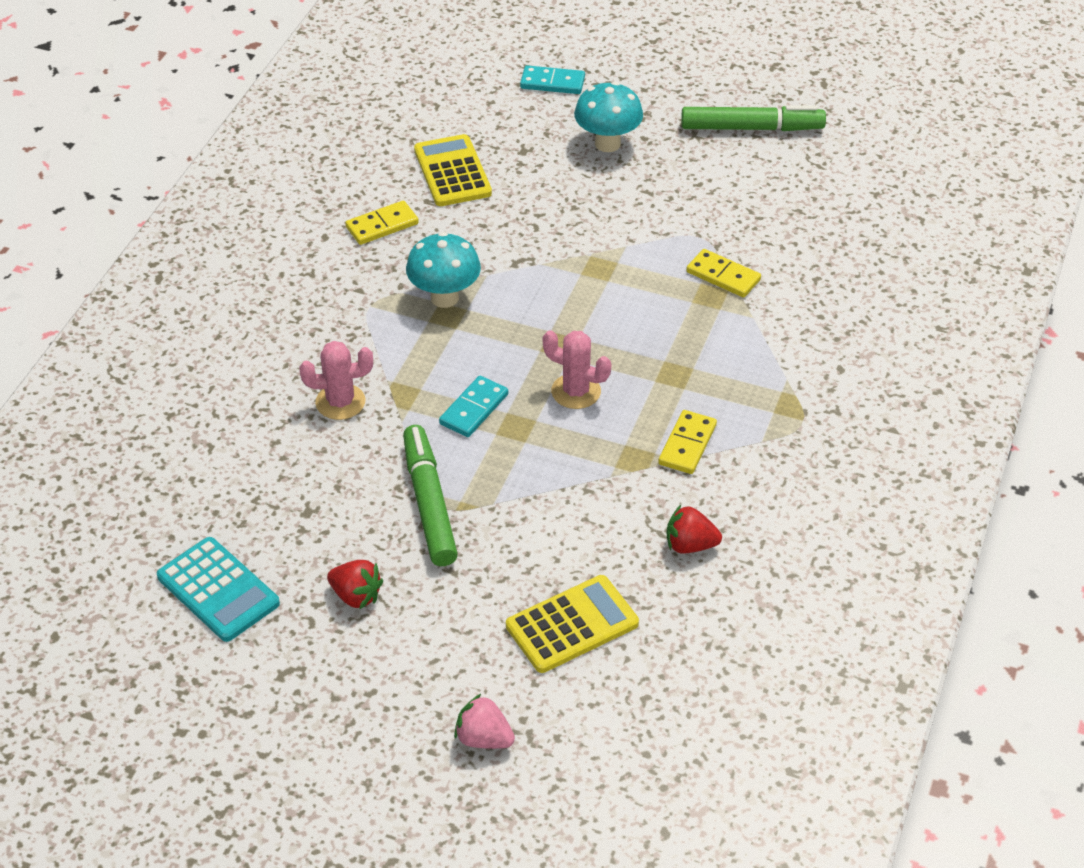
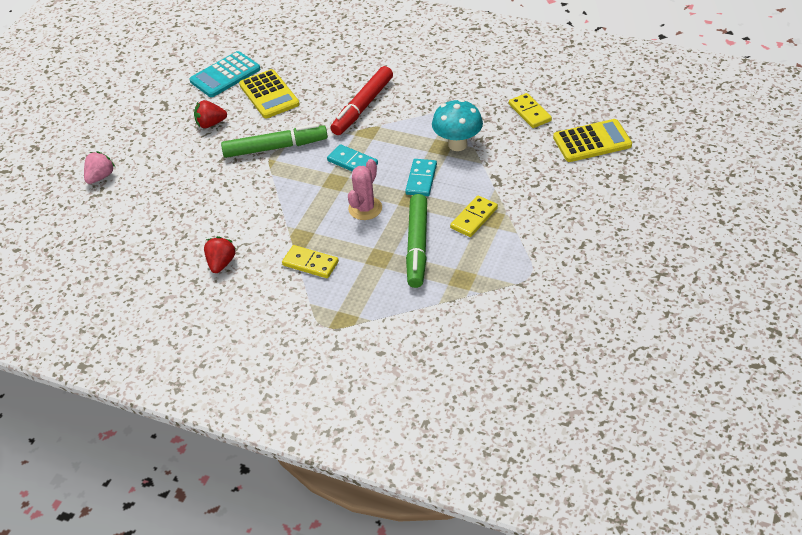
camera: 95 degrees right, 0 degrees up
(340, 402) = (363, 107): pink cactus -> red marker
(356, 596) = (210, 124): red strawberry -> red strawberry turned 45 degrees clockwise
(552, 83) = (713, 189): turquoise domino -> turquoise domino (421, 179)
(572, 625) = (170, 210): yellow calculator -> yellow calculator (269, 95)
(607, 143) = (639, 222): turquoise mushroom -> none
(723, 276) = (485, 287): yellow domino -> yellow domino (474, 218)
(751, 128) = (677, 311): green marker -> green marker (417, 246)

